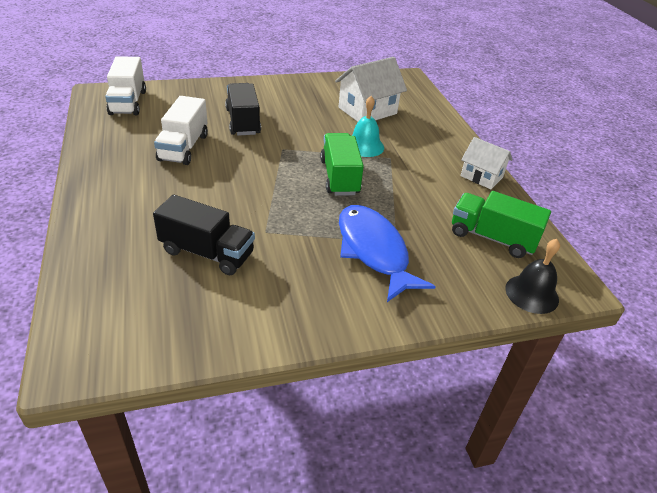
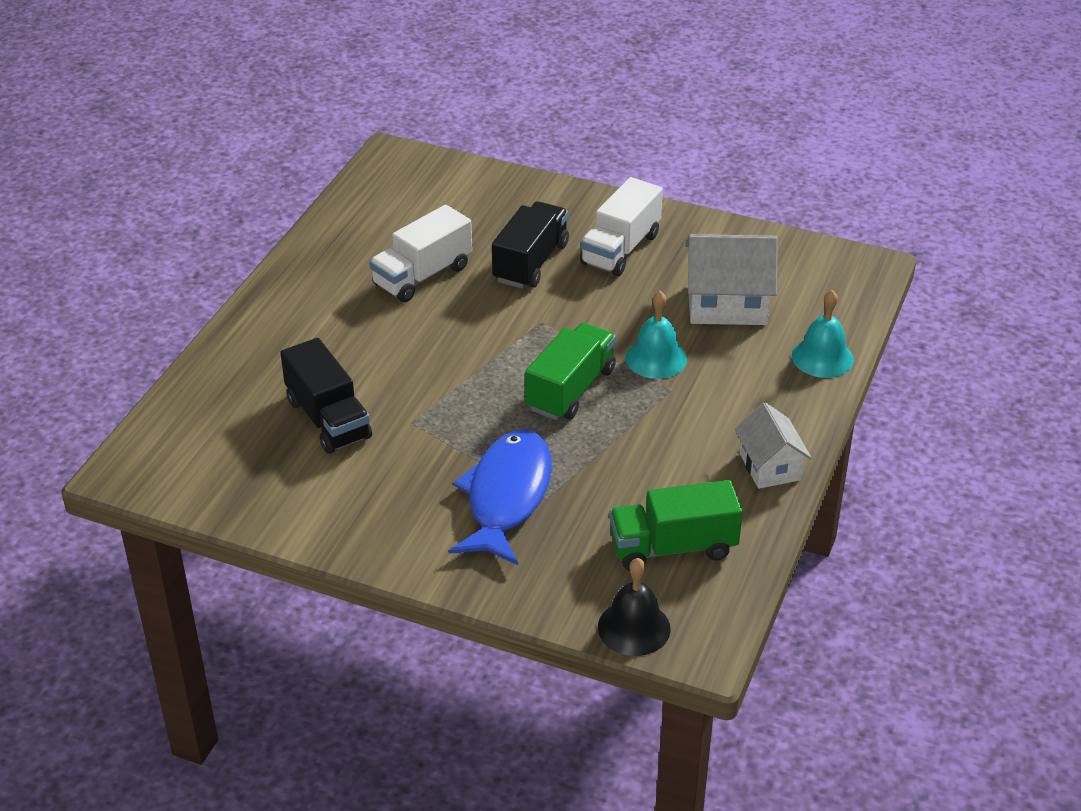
camera: 40 degrees right, 0 degrees up
(128, 102) = (415, 183): white truck -> white truck (620, 249)
(439, 119) = (822, 357): none -> turquoise bell
(492, 238) = (673, 547): green truck -> green truck turned 75 degrees counterclockwise

